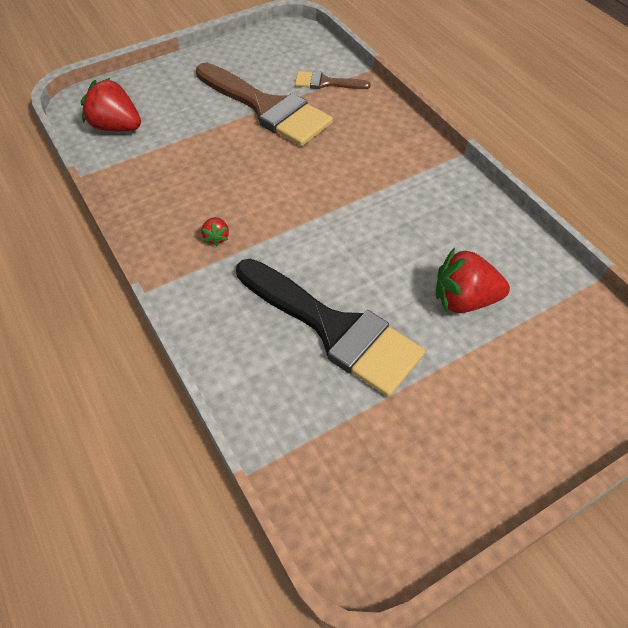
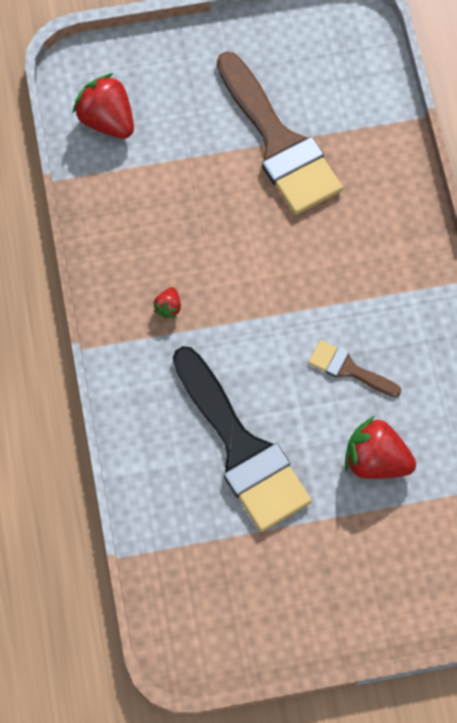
camera: 20 degrees right, 15 degrees up
(326, 83) = (361, 123): brown brush -> brown brush (348, 369)

